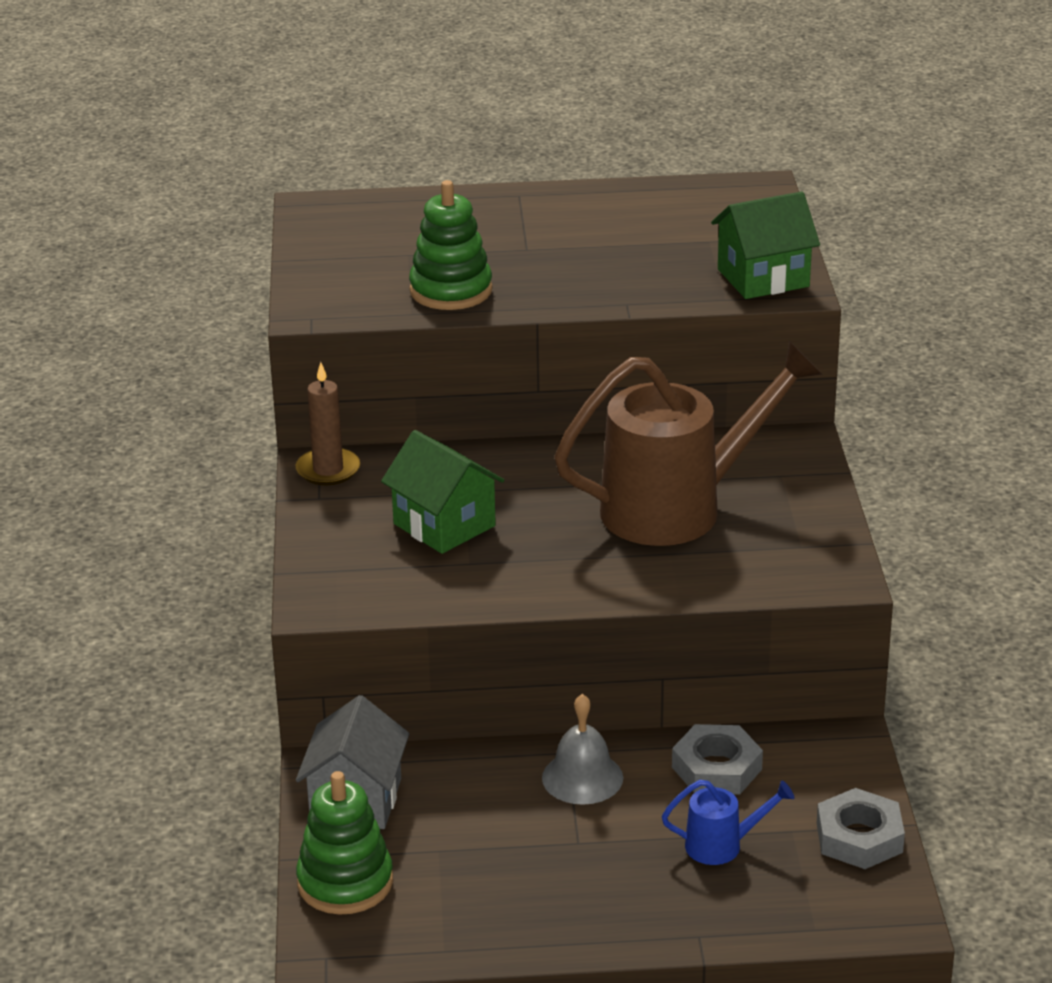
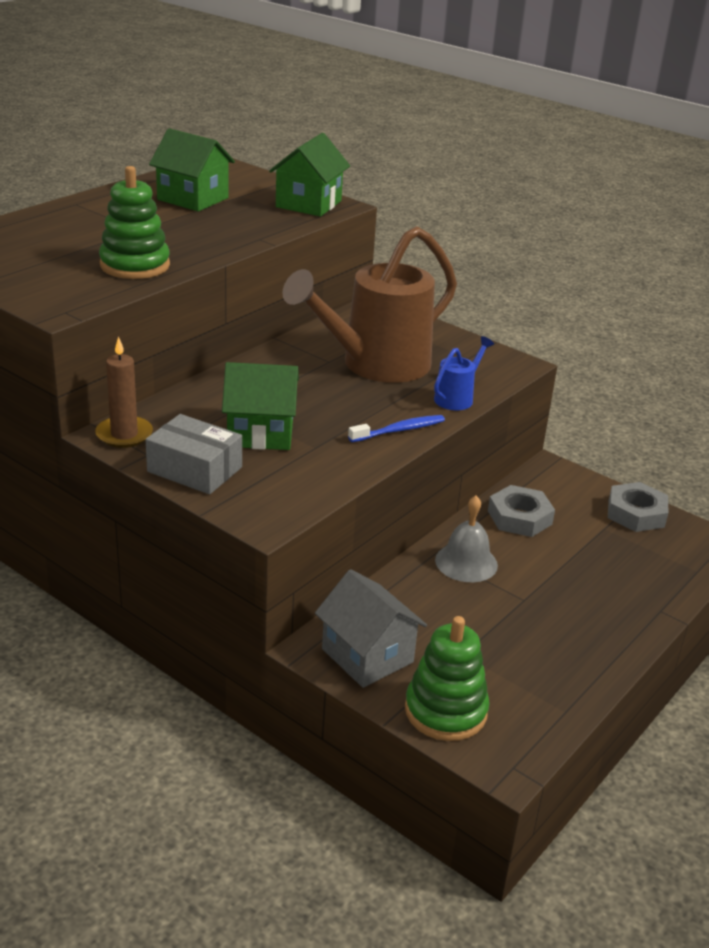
camera: 50 degrees left, 0 degrees up
(333, 531) = (194, 469): none -> grey box
(577, 586) = (399, 430): none -> blue toothbrush
(647, 228) = (193, 199): none -> green house
(678, 508) = (375, 365): brown watering can -> brown watering can turned 150 degrees counterclockwise
(722, 846) = (590, 556): blue watering can -> blue watering can (457, 398)

